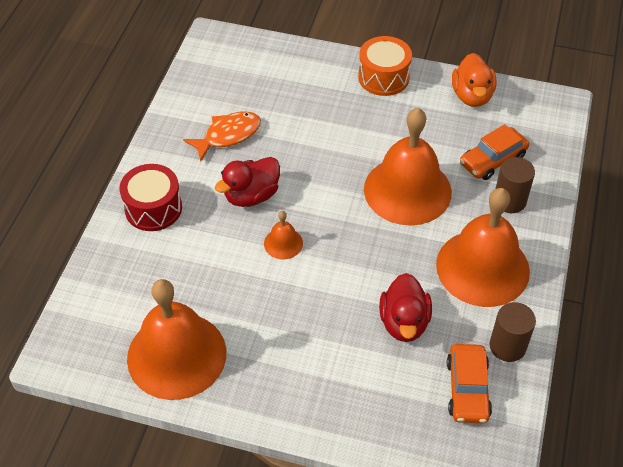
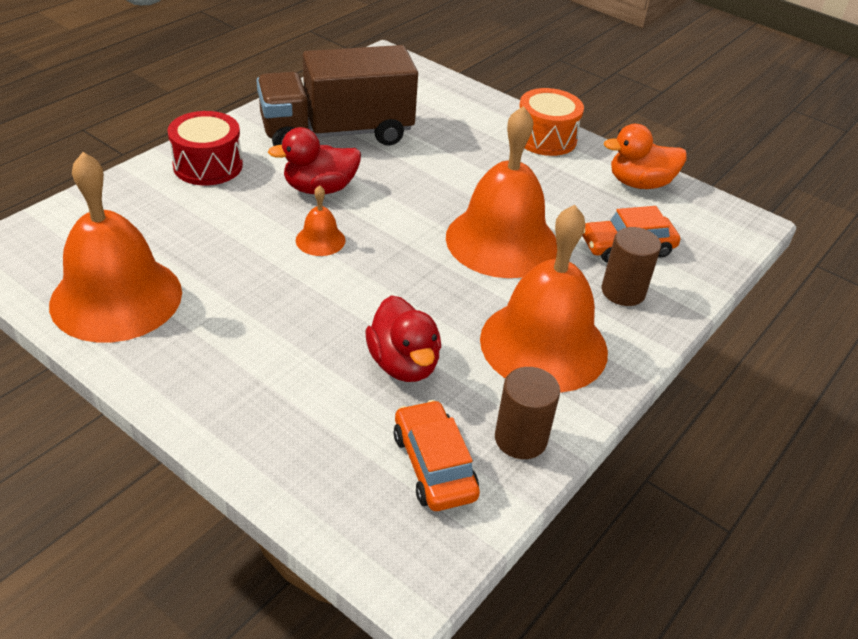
camera: 20 degrees right, 10 degrees down
(228, 135) = (337, 133): orange fish -> brown truck
(404, 322) = (403, 364): red duck -> red duck turned 45 degrees counterclockwise
(467, 389) = (434, 465): orange car -> orange car turned 135 degrees clockwise
(472, 96) = (639, 183): orange duck -> orange duck turned 60 degrees clockwise

